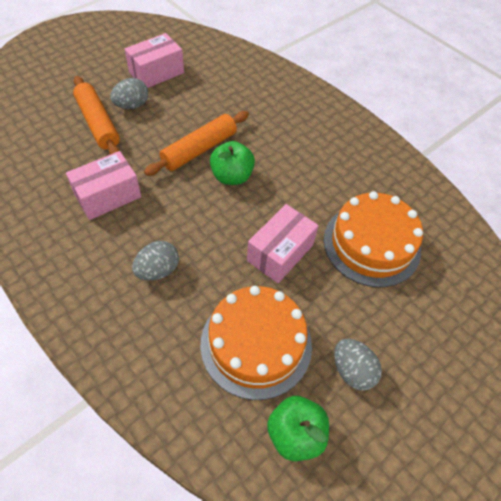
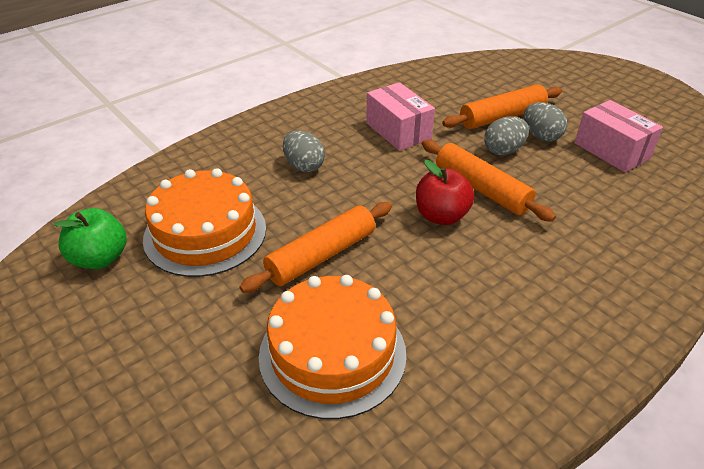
camera: 95 degrees right, 15 degrees down
(232, 176) = (441, 216): green apple -> red apple
(280, 253) = (321, 256): pink box -> orange rolling pin
(352, 371) = (150, 311): grey egg -> grey egg (503, 150)

